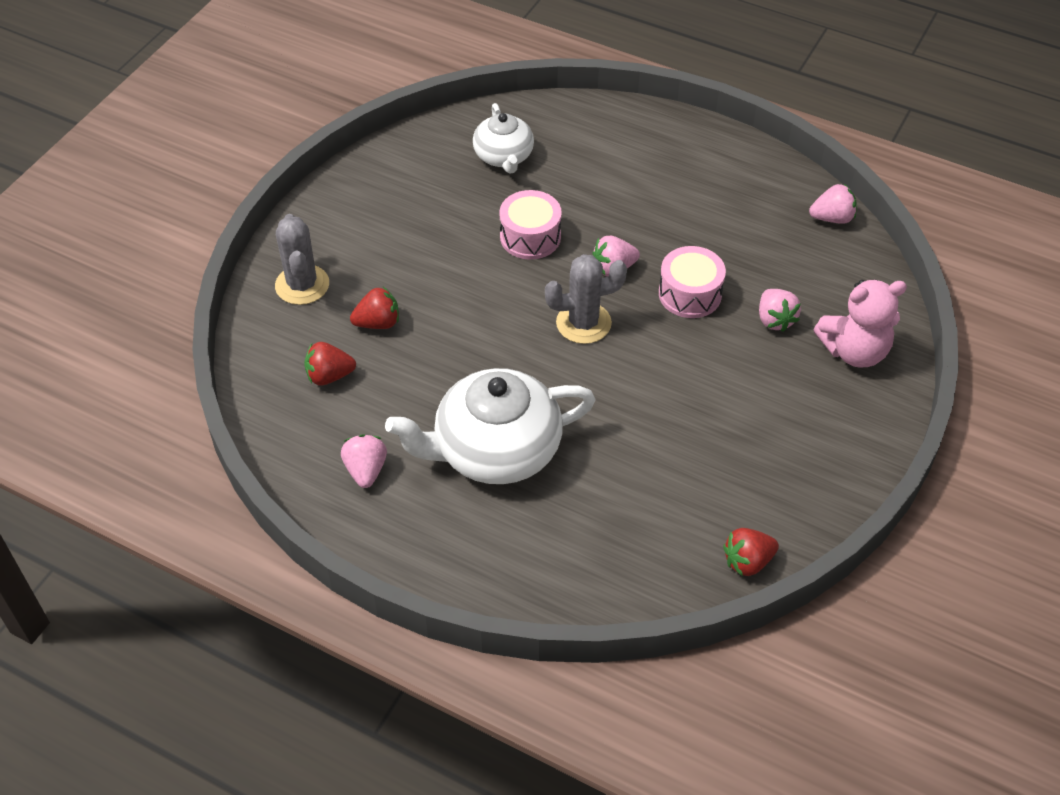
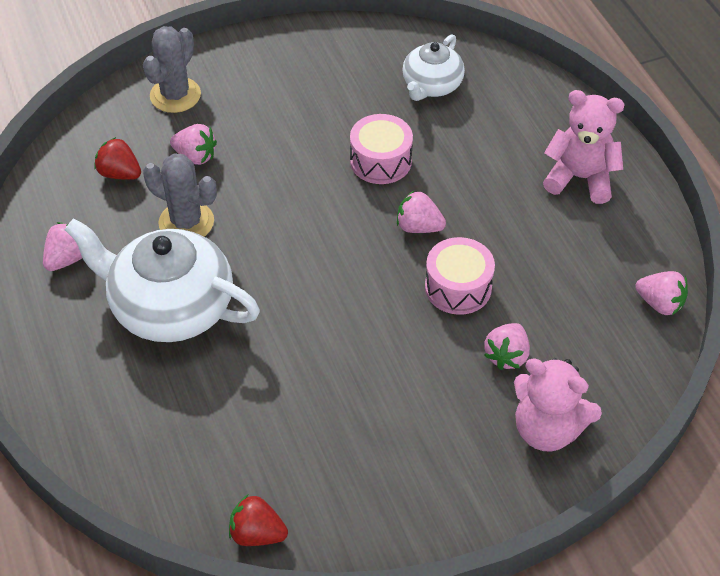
camera: 40 degrees right, 0 degrees up
(378, 323) = (195, 156): red strawberry -> pink strawberry
(583, 323) = (345, 255): grey cactus -> grey cactus (186, 222)
(687, 162) = (580, 178): none -> pink teddy bear

